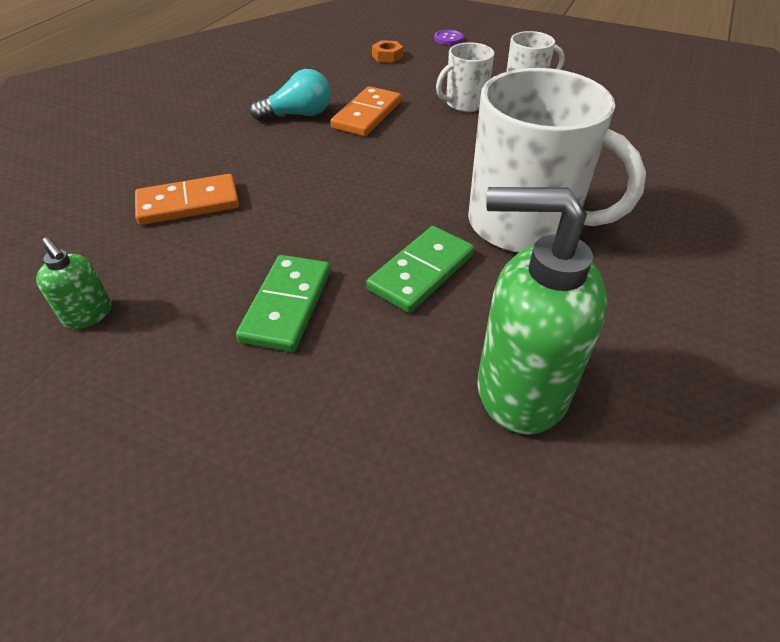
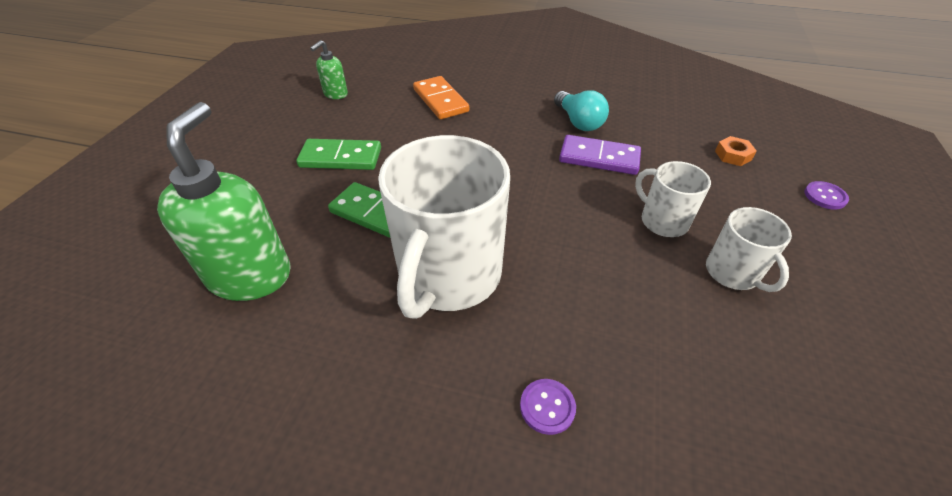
camera: 80 degrees right, 0 degrees up
(366, 115) = (599, 158): orange domino -> purple domino
(658, 188) = (547, 407): none -> purple button

